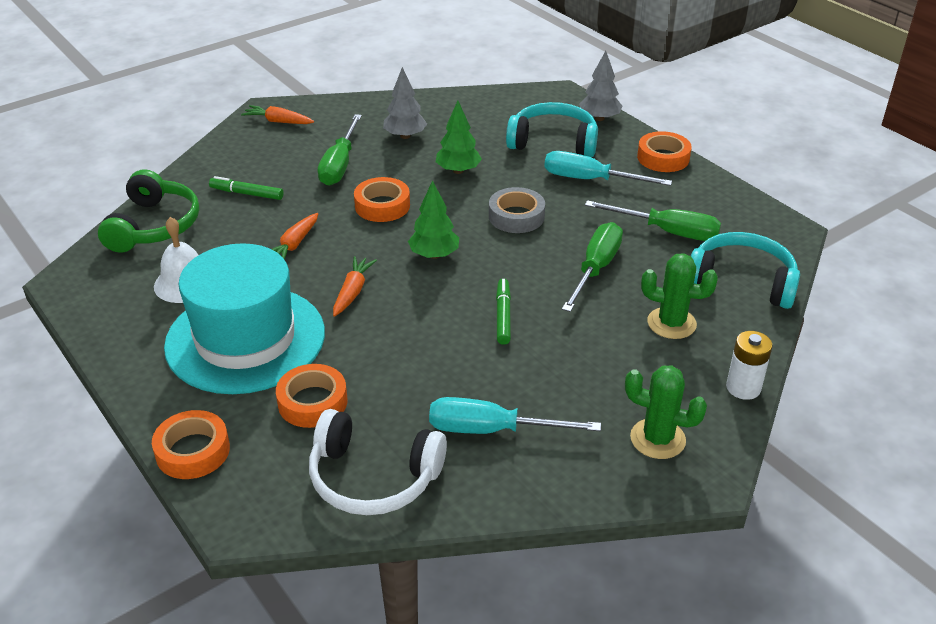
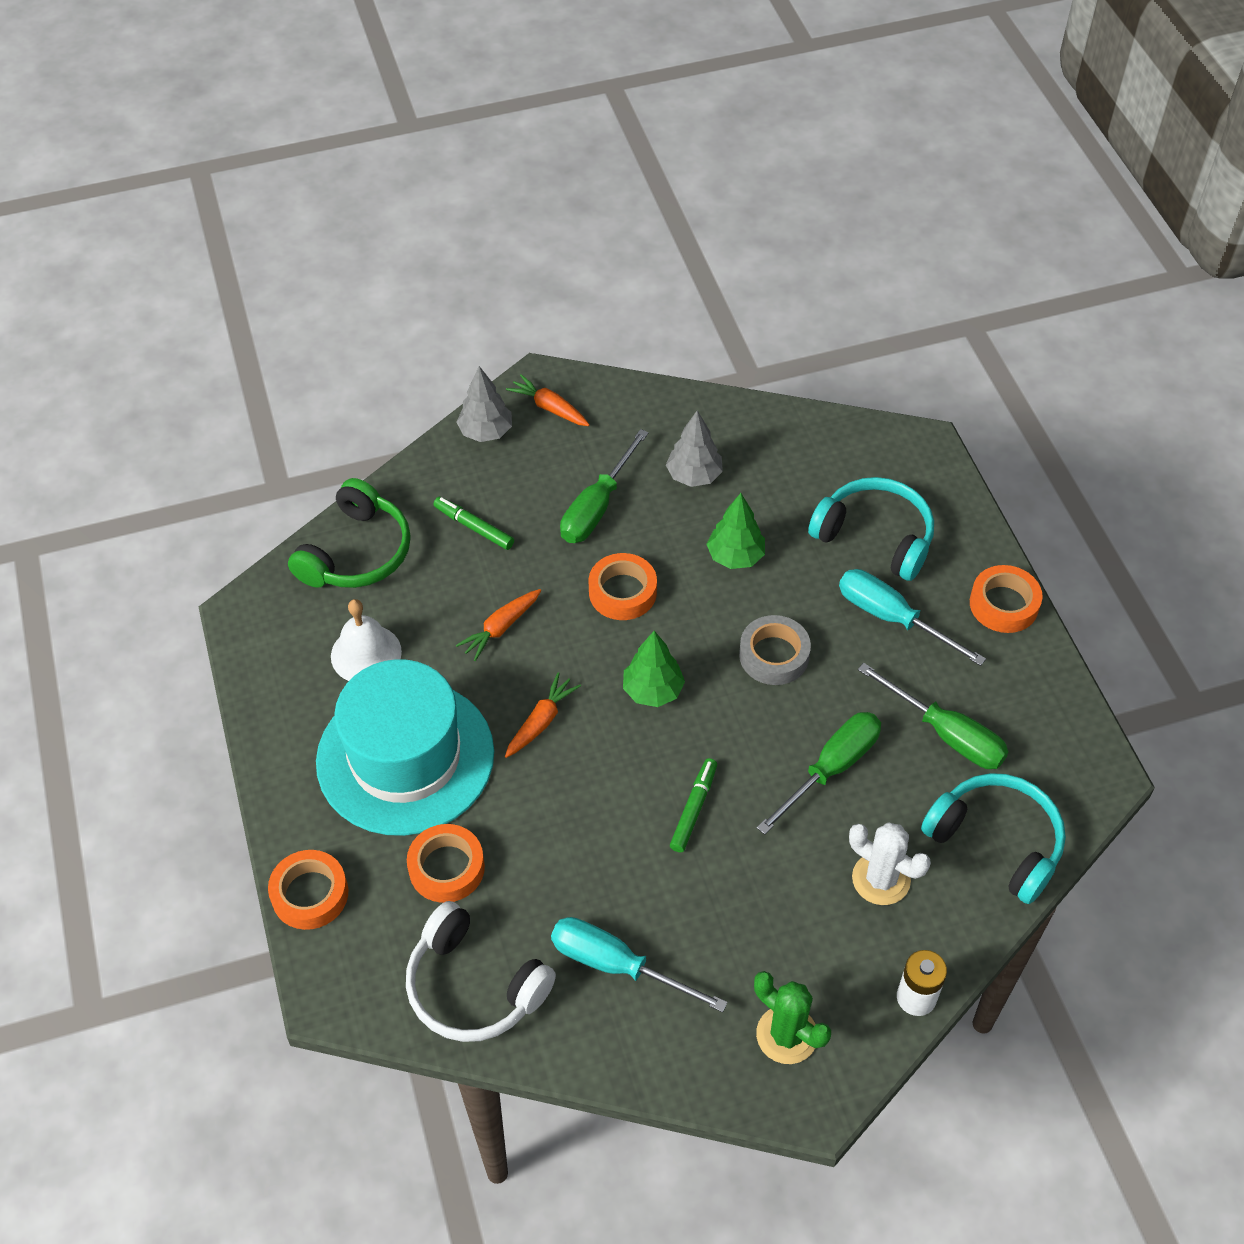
camera: 20 degrees right, 15 degrees up
(599, 118) = (955, 508): grey tree -> grey tree (486, 432)
(671, 323) = (881, 879): green cactus -> white cactus

